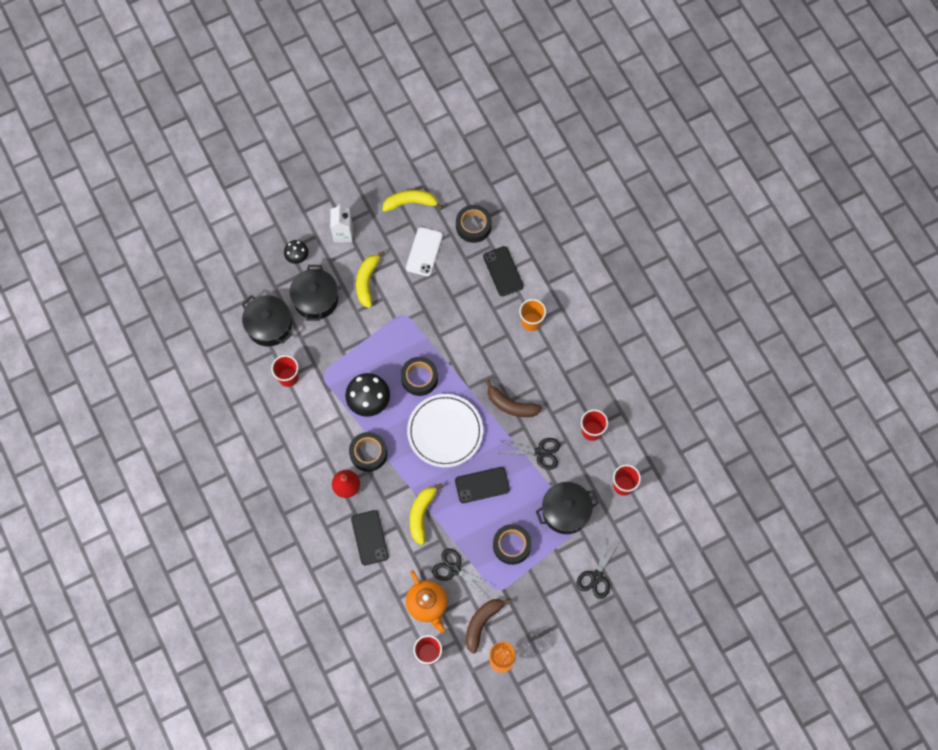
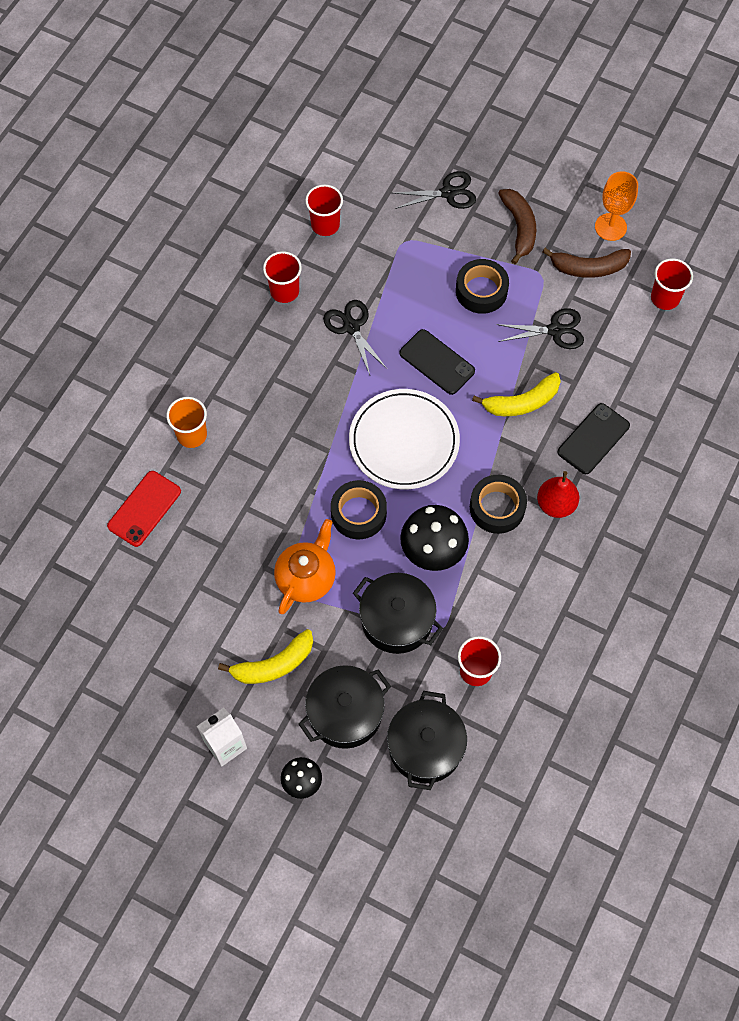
camera: 125 degrees left, 5 degrees down
(410, 202) = (119, 687): yellow banana -> none
(424, 252) = (181, 621): white phone -> none
(427, 604) = (615, 332): orange teapot -> orange teapot (306, 578)
(454, 569) = (555, 330): black scissors -> black scissors turned 90 degrees counterclockwise
(473, 226) = (102, 585): black tape -> none
(503, 271) = (144, 508): black phone -> red phone
(511, 405) = (316, 392): brown banana -> brown banana (519, 228)
(565, 511) = (400, 262): black pot -> black pot (397, 620)

